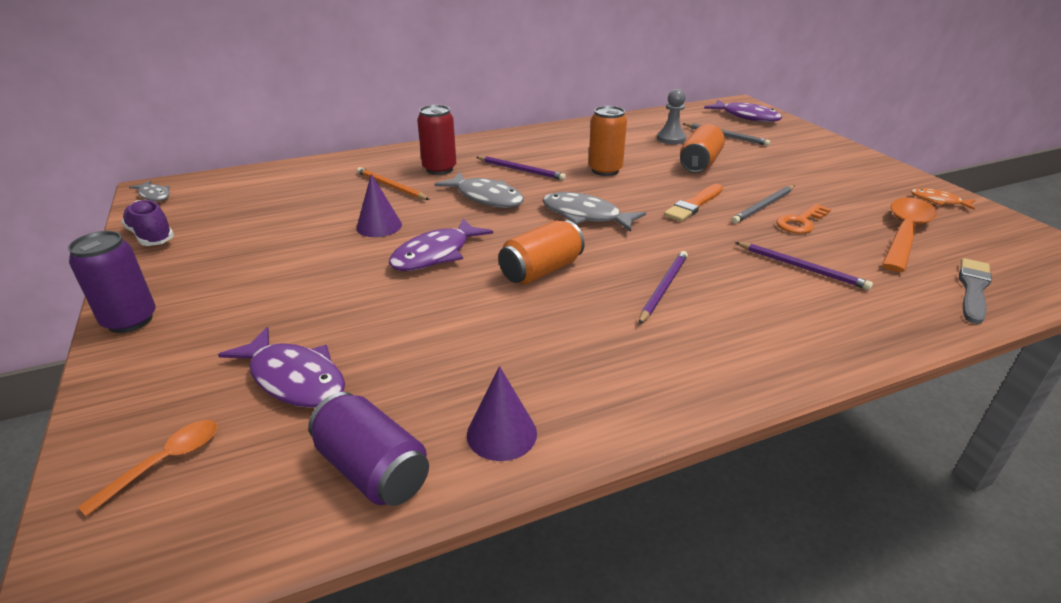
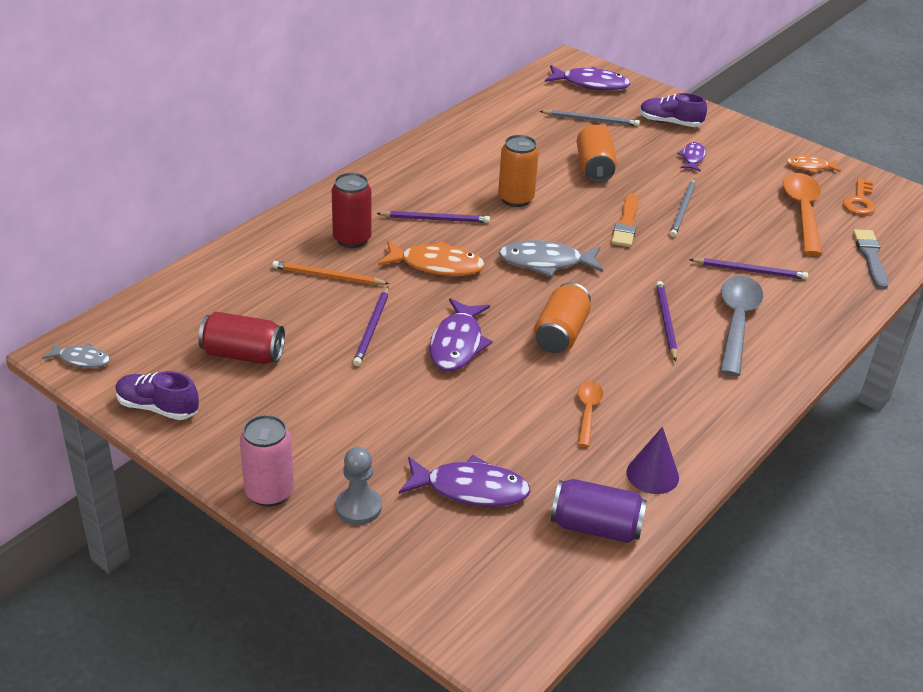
camera: 30 degrees left, 5 degrees up
(130, 320) = (269, 492): purple can -> pink can
(165, 462) = (454, 575): orange spoon -> orange spoon (587, 411)
(260, 219) = (243, 354): none -> red can
(379, 226) = (372, 328): purple cone -> purple pencil
(486, 197) = (437, 265): grey fish -> orange fish
(671, 139) = (543, 136): grey pawn -> grey pawn (358, 507)
(747, 308) = (736, 322): none -> grey spoon
(800, 222) = (722, 221): orange key -> orange key (859, 201)
(802, 148) = (670, 122): none -> purple shoe
(806, 173) = (692, 158): none -> purple fish

